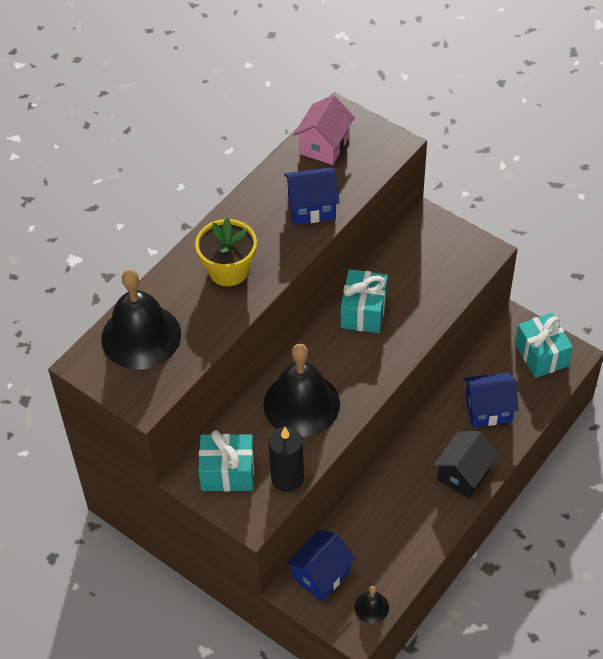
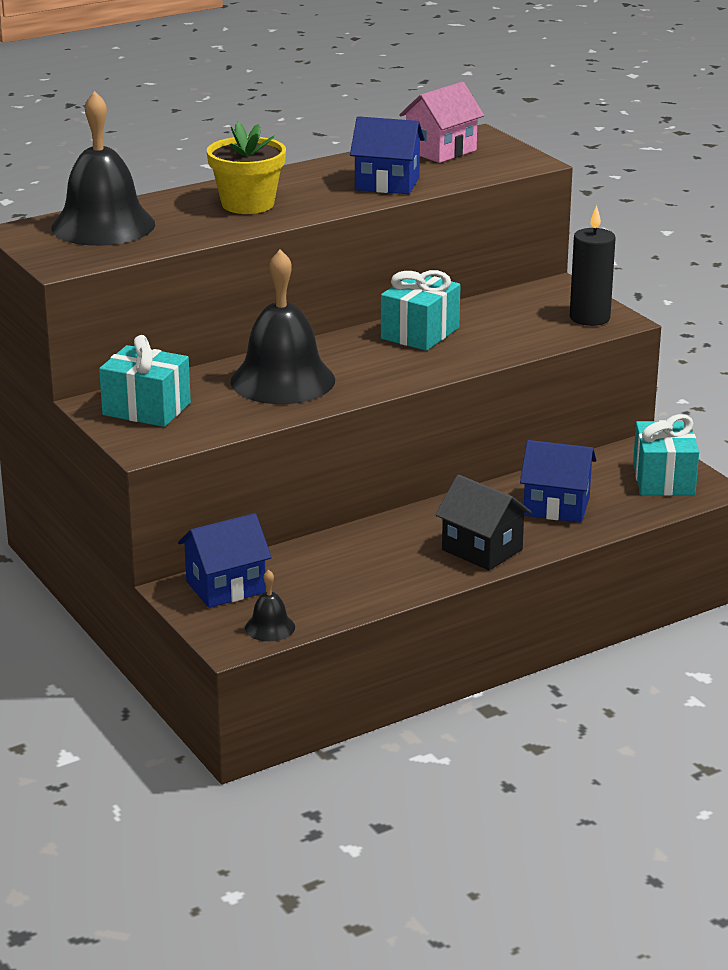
camera: 20 degrees right, 25 degrees down
(287, 478) = (216, 427): black candle -> black candle (589, 318)
(464, 474) = (482, 550): black house -> black house turned 75 degrees clockwise

